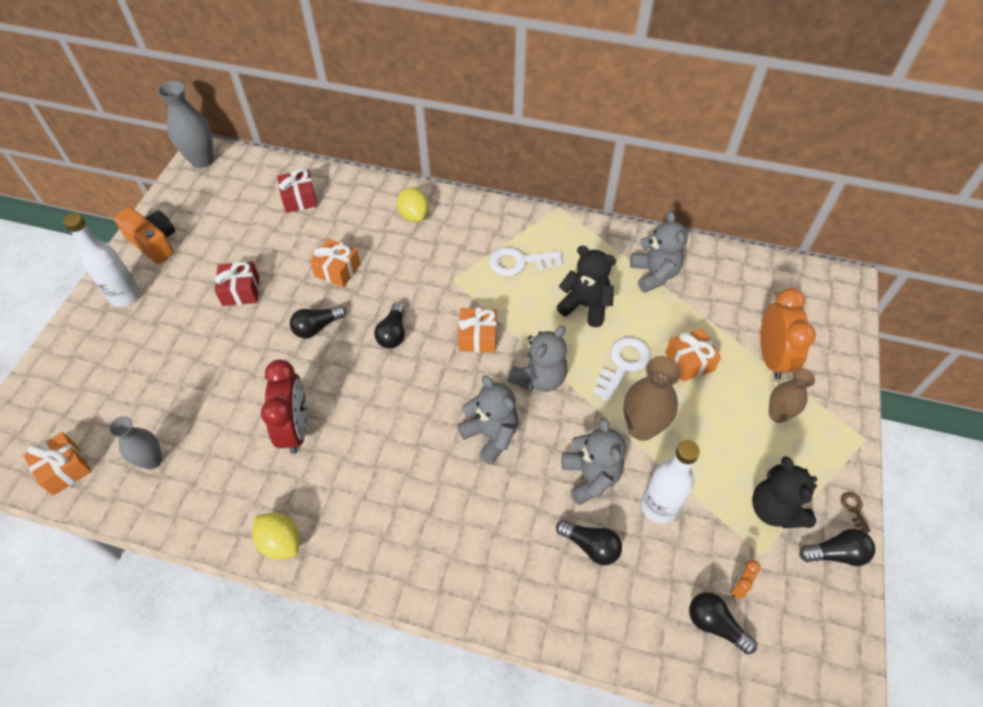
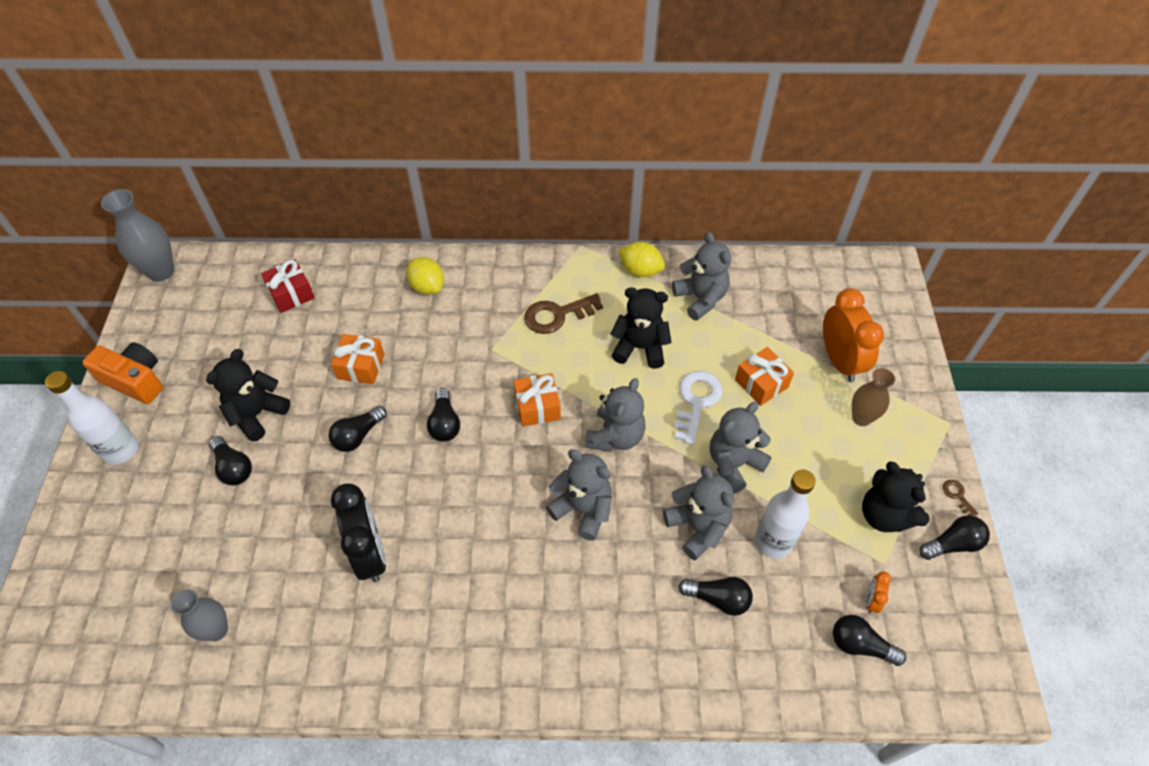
camera: 15 degrees left, 0 degrees up
(64, 469) = (115, 666): orange gift -> none
(208, 331) = (233, 468): none -> black light bulb
(241, 291) = (257, 414): red gift -> black teddy bear
(281, 542) = (393, 681): yellow lemon -> yellow lemon (640, 270)
(296, 429) = (370, 554): red clock -> black clock
(519, 262) = (557, 315): white key -> brown key
(641, 428) = (733, 464): brown vase -> grey teddy bear

